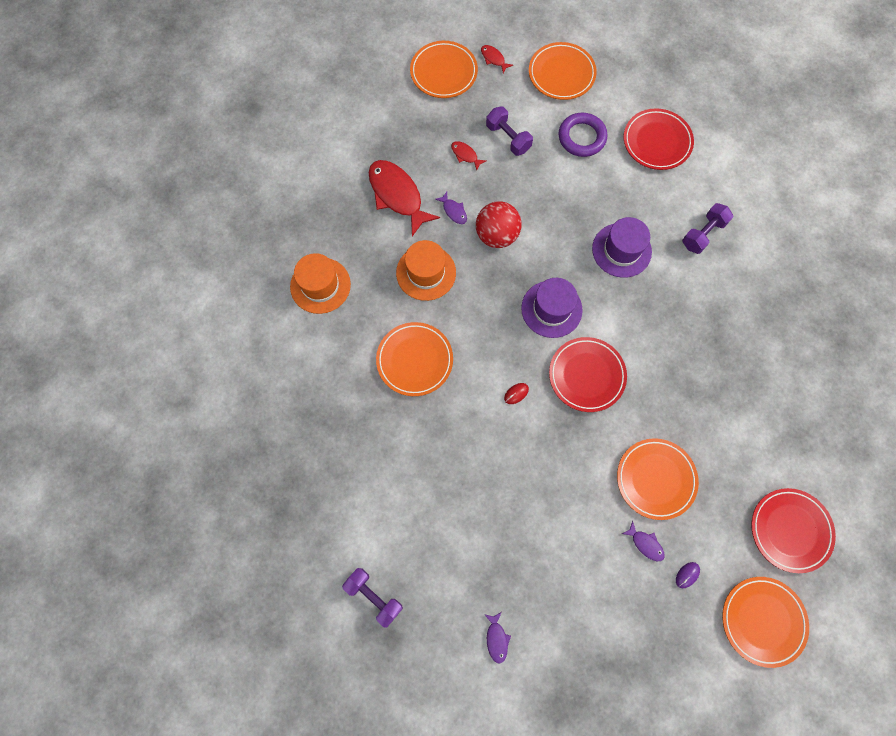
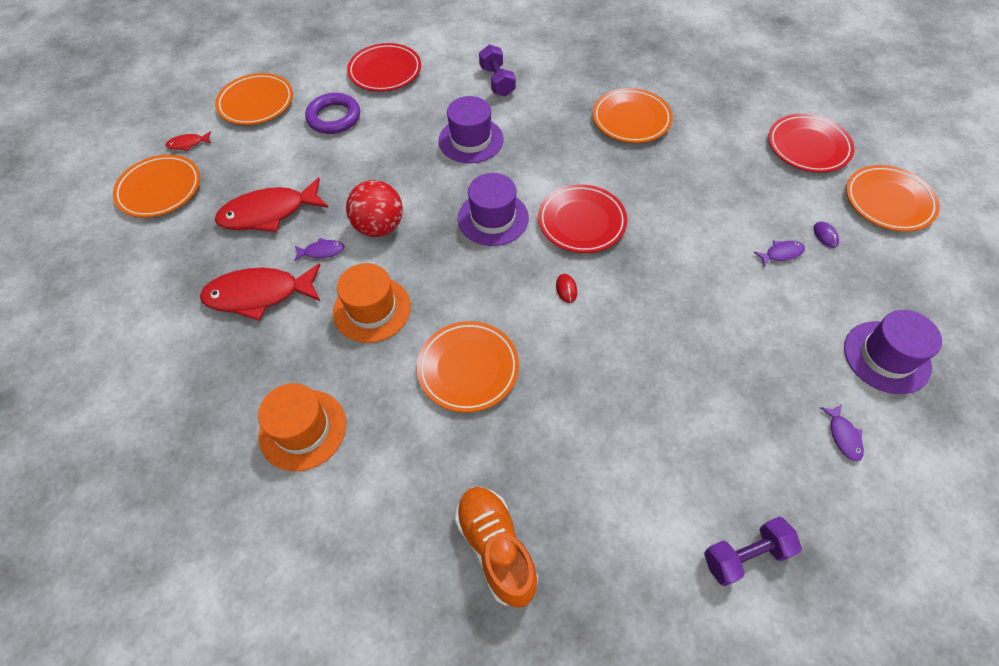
camera: 60 degrees left, 15 degrees down
(304, 440) = (496, 548): none -> orange shoe
(465, 155) = (269, 213): red fish -> red fish, size x2.25
(496, 639) = (843, 436): purple fish -> purple fish turned 60 degrees clockwise
(508, 138) = (283, 171): purple dumbbell -> none
(586, 656) = (886, 357): none -> purple hat
(655, 479) = (717, 217): orange plate -> orange plate (631, 119)

